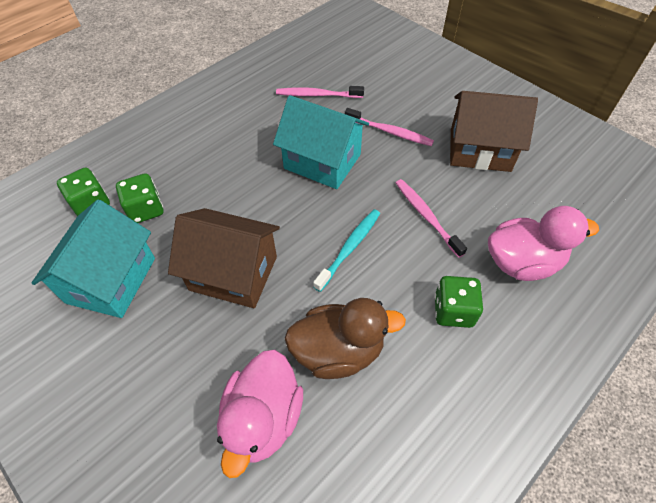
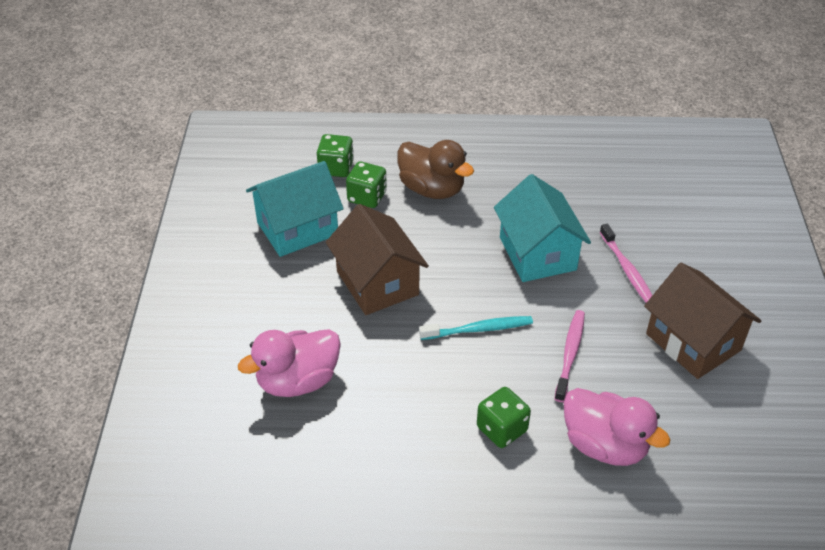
camera: 45 degrees right, 10 degrees down
(318, 95) = (602, 198): pink toothbrush -> none
(338, 351) = (388, 385): brown duck -> brown duck (432, 189)

